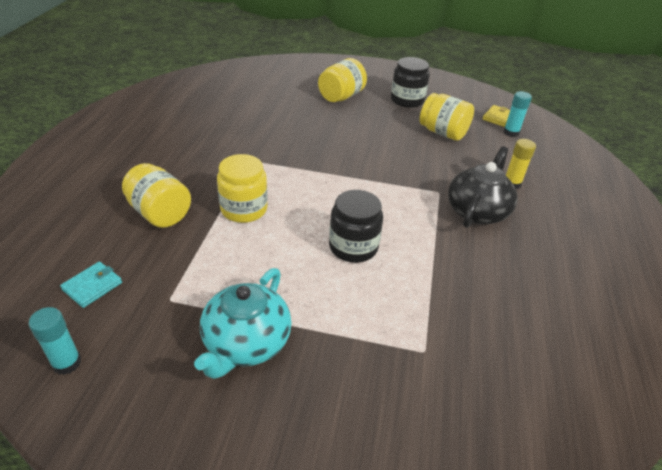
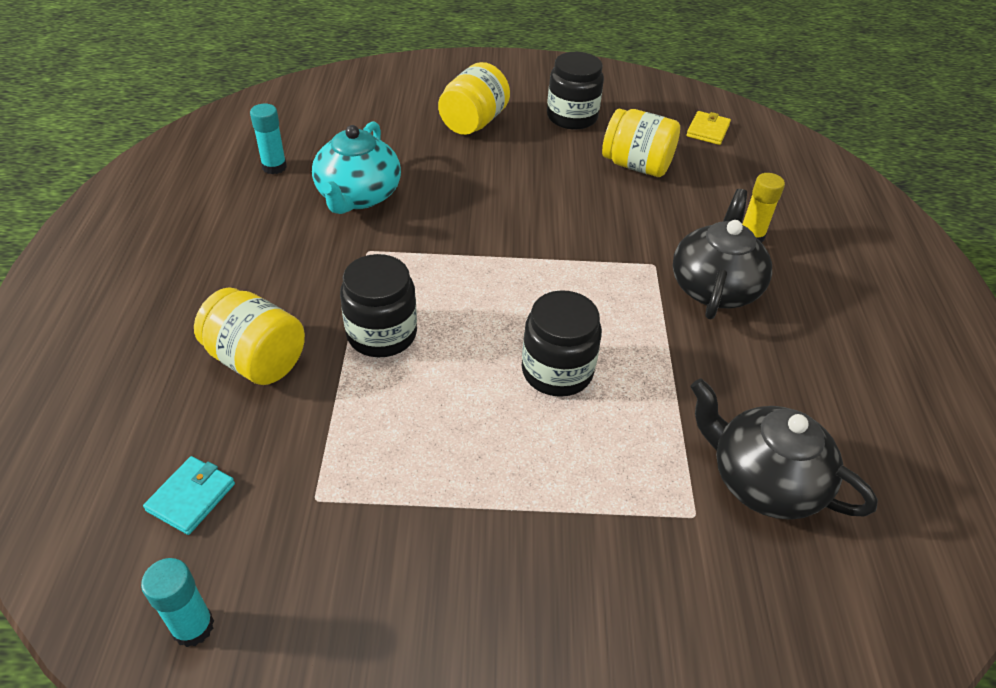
camera: 10 degrees left, 5 degrees up
(244, 209) = (382, 334): yellow jar -> black jar
(246, 343) = (447, 548): turquoise teapot -> turquoise teapot (358, 196)
(480, 337) = (763, 481): none -> black teapot
(511, 132) = (731, 153): turquoise glue stick -> turquoise glue stick (274, 167)

